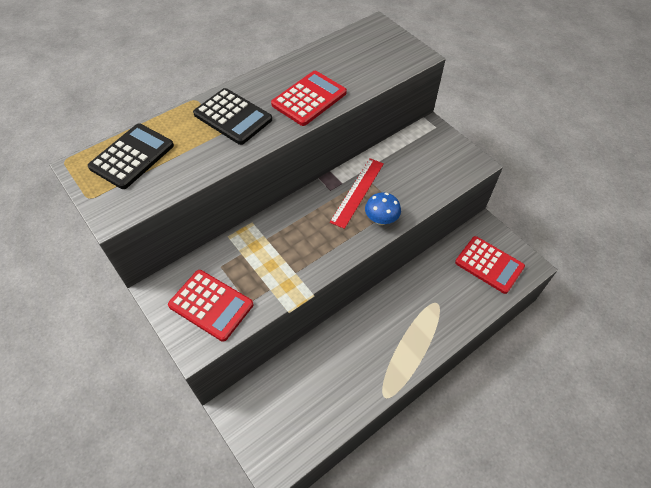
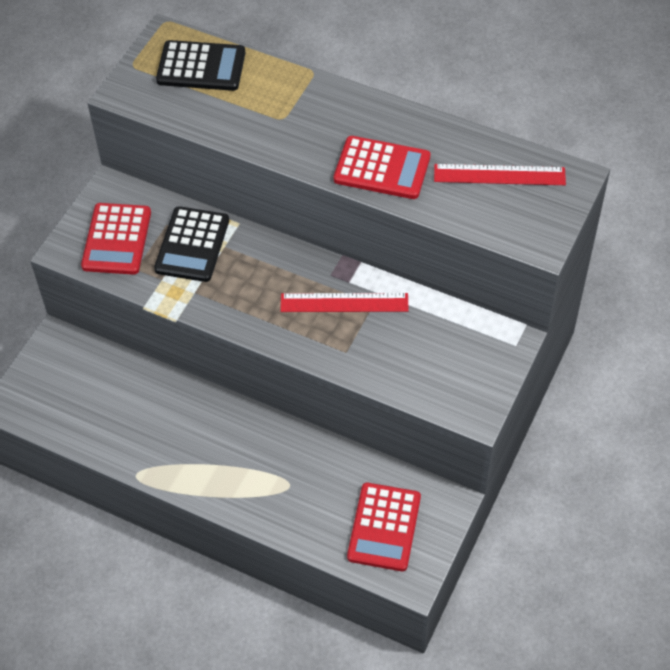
camera: 65 degrees right, 0 degrees up
(233, 117) = (308, 116): black calculator -> black calculator (192, 245)
(353, 51) = (499, 174): none -> red ruler
(381, 219) = (315, 342): blue mushroom -> none

